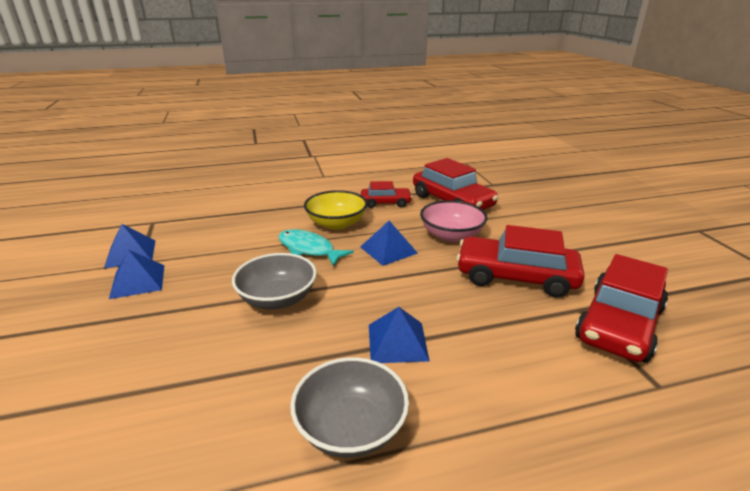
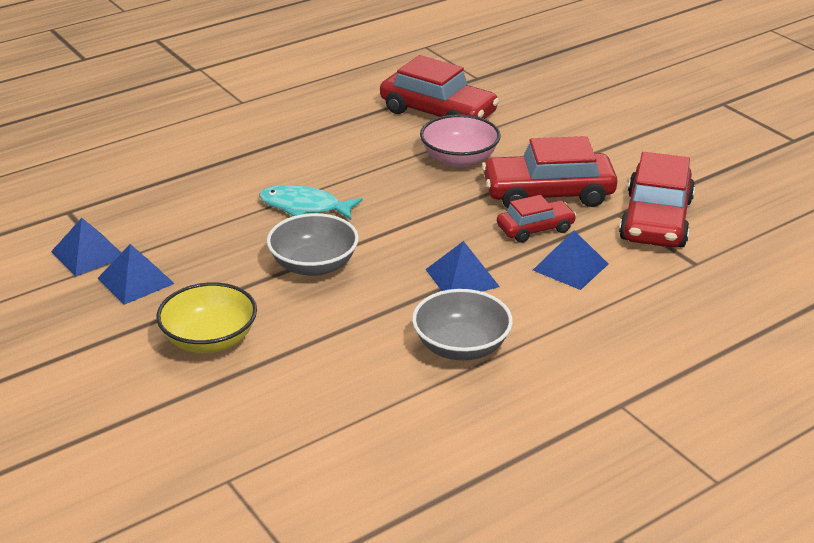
camera: 20 degrees left, 5 degrees up
(336, 223) = (313, 169): yellow bowl -> yellow bowl (210, 340)
(385, 203) = (355, 129): red car -> red car (535, 229)
(388, 250) = (397, 190): blue pyramid -> blue pyramid (570, 267)

